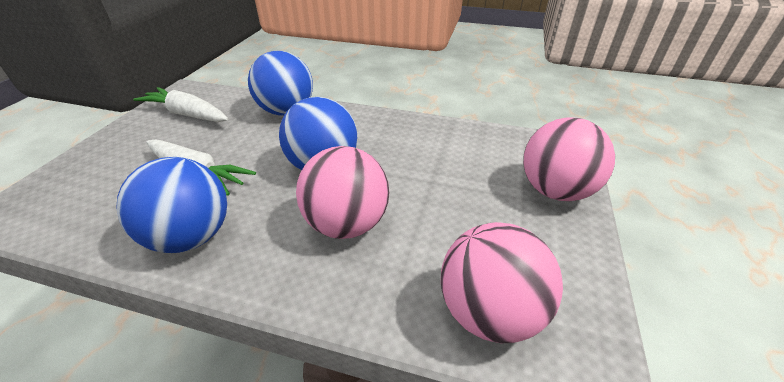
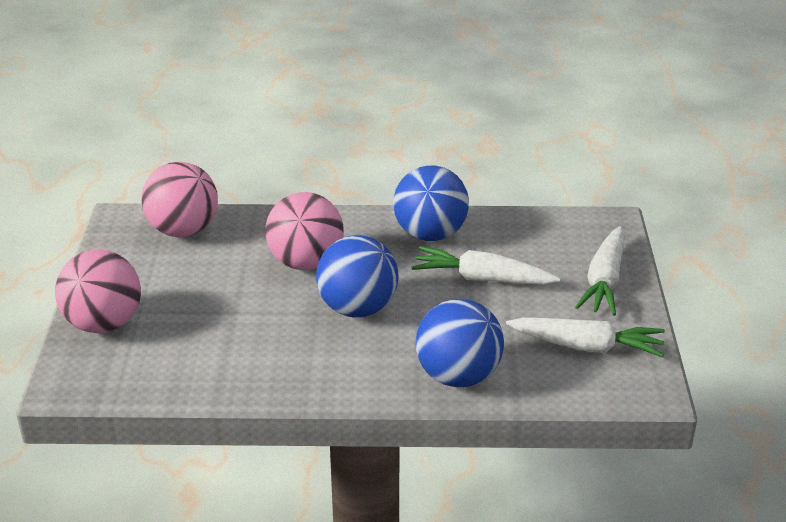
camera: 165 degrees right, 5 degrees down
(107, 154) = (604, 281): none -> white carrot

